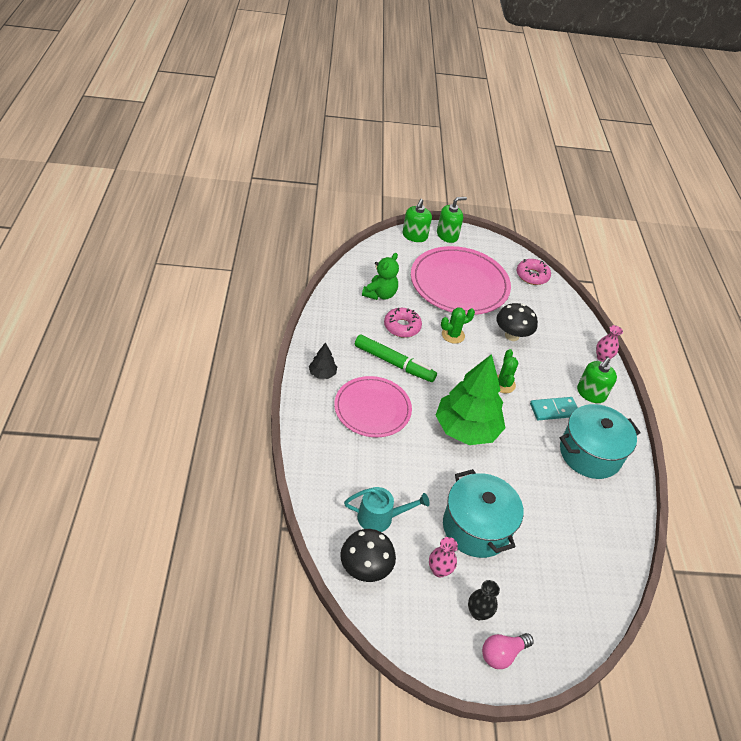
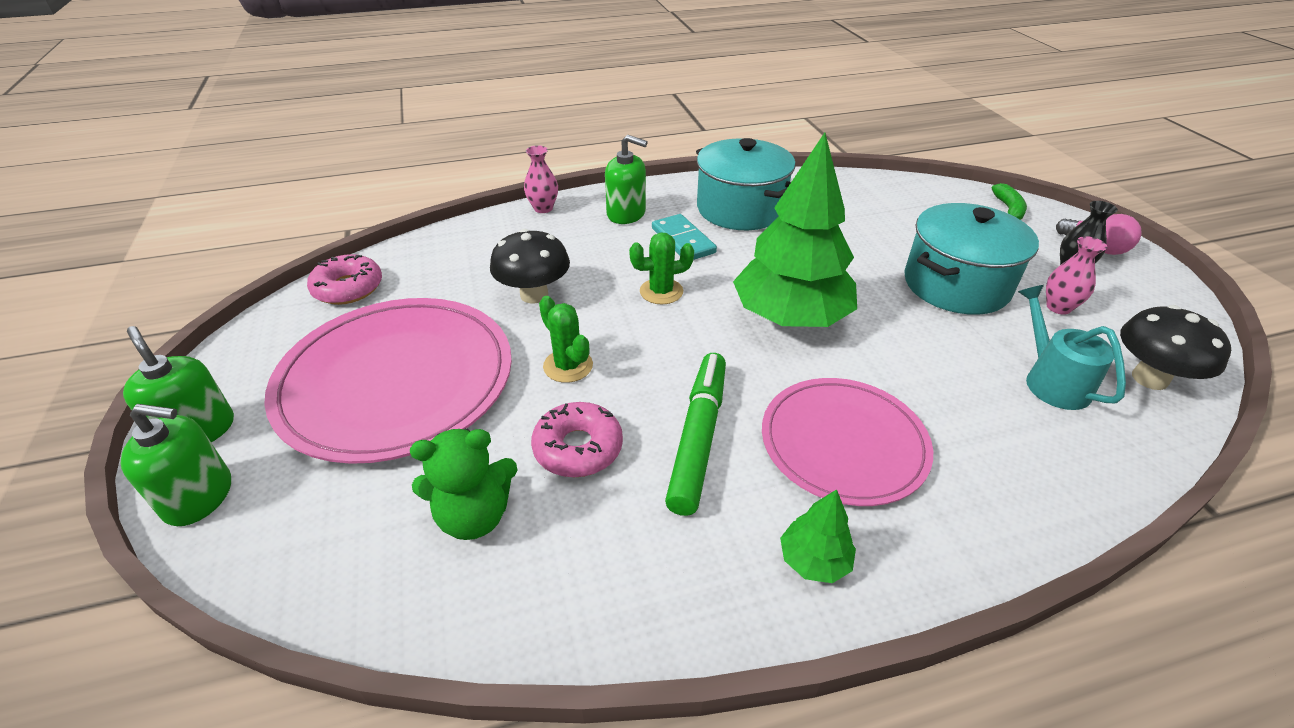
camera: 100 degrees left, 5 degrees down
(322, 374) = (814, 560): black tree -> green tree
(380, 294) = (474, 516): green teddy bear -> green teddy bear turned 150 degrees clockwise
(567, 630) = (1008, 209): none -> green banana

